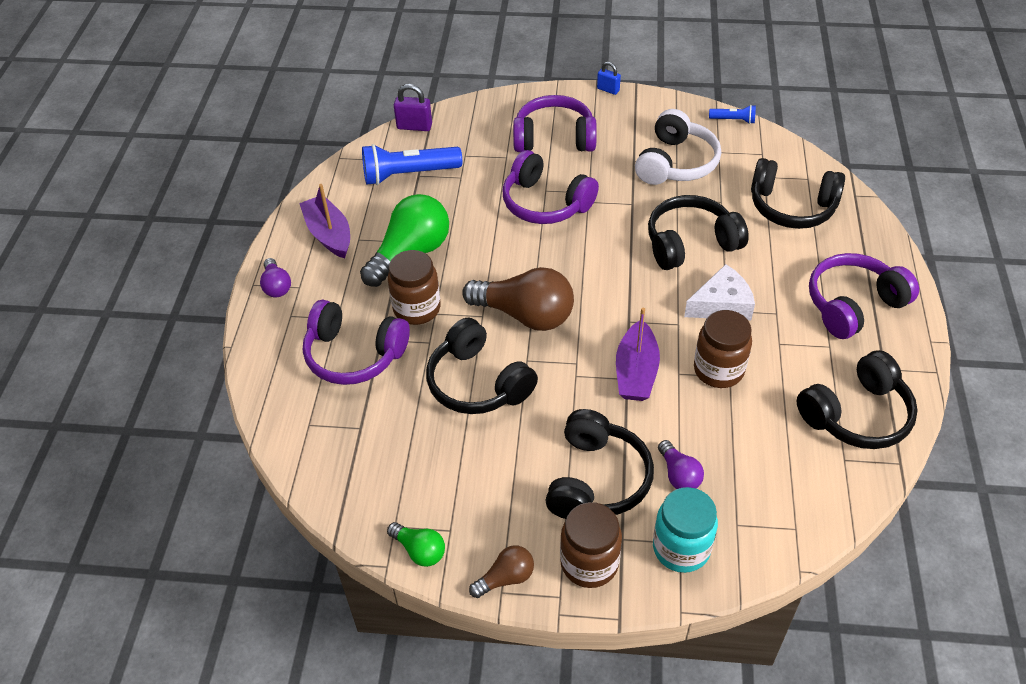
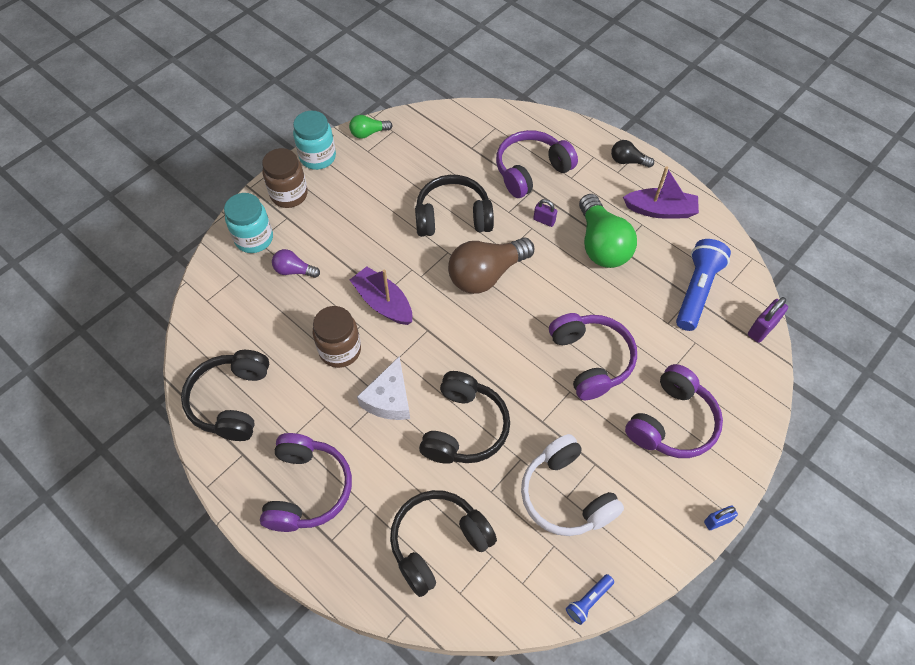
camera: 125 degrees right, 10 degrees up
(276, 286) = (627, 161): purple light bulb -> black light bulb
(417, 309) = (544, 220): brown jar -> purple padlock
(506, 578) = (318, 157): brown light bulb -> turquoise jar
(545, 203) = (591, 360): purple headphones -> purple headphones turned 90 degrees clockwise
(597, 479) = (331, 230): black headphones -> none

